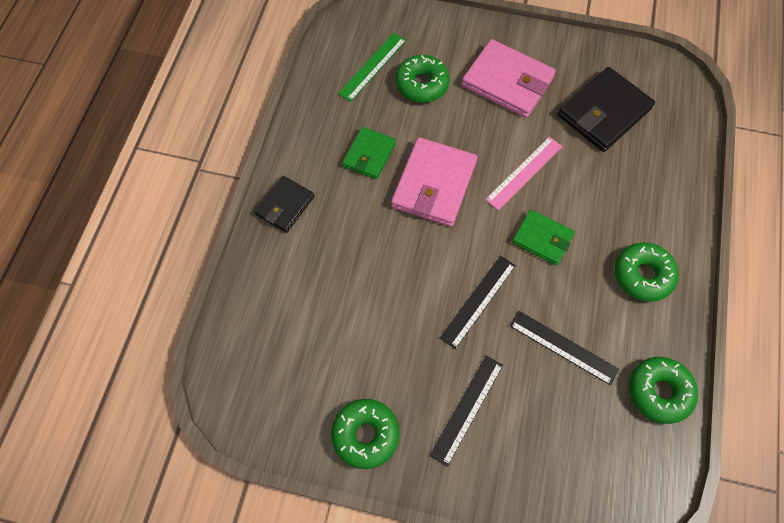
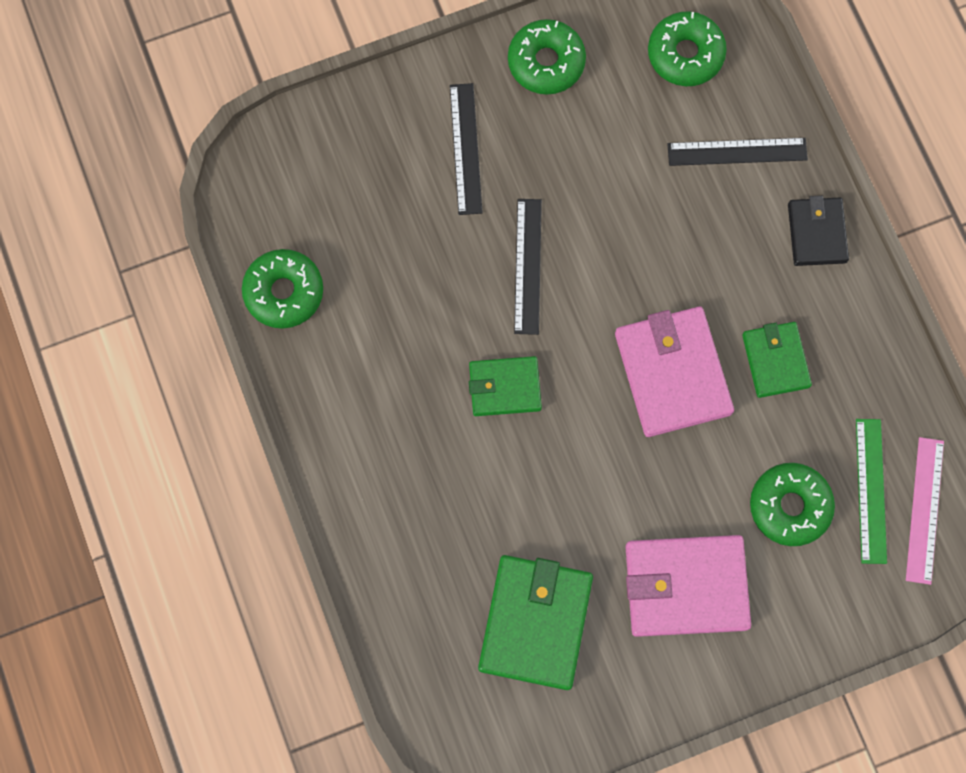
camera: 145 degrees right, 10 degrees up
(524, 173) = (578, 462): pink ruler -> pink ruler (924, 510)
(563, 347) = (408, 275): black ruler -> black ruler (737, 152)
(603, 112) = (535, 622): black wallet -> green wallet
(642, 275) = (367, 417): green donut -> green donut (685, 54)

